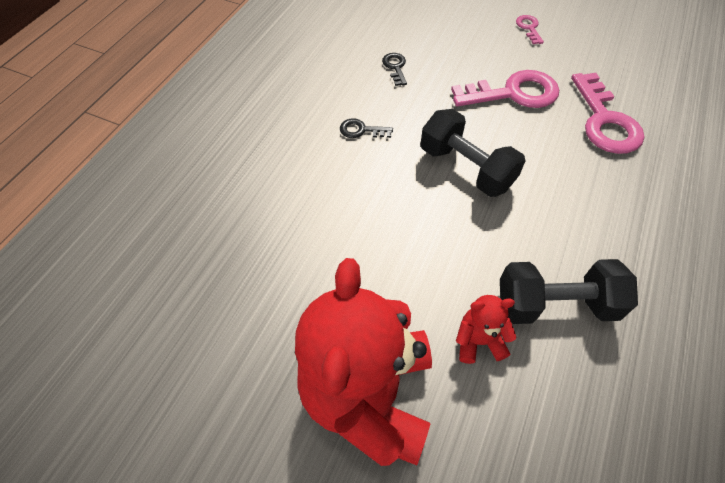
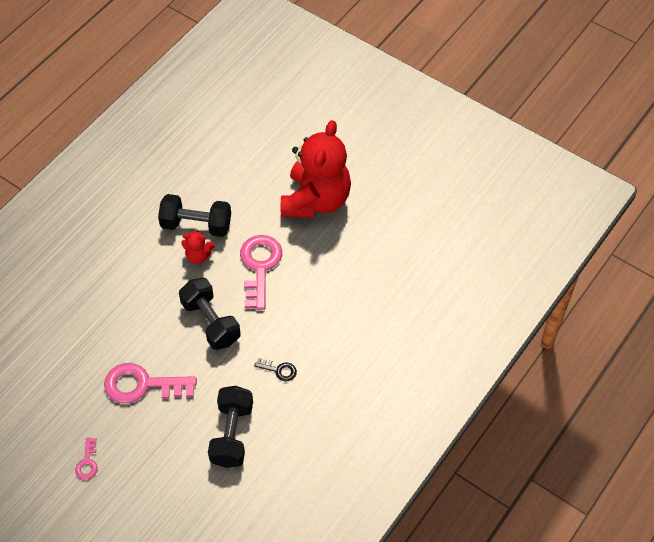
camera: 170 degrees left, 0 degrees up
(395, 67) = (232, 434): black key -> black dumbbell
(479, 341) = (248, 214): red teddy bear -> red teddy bear (198, 256)
(605, 121) = (85, 344): pink key -> pink key (259, 266)

